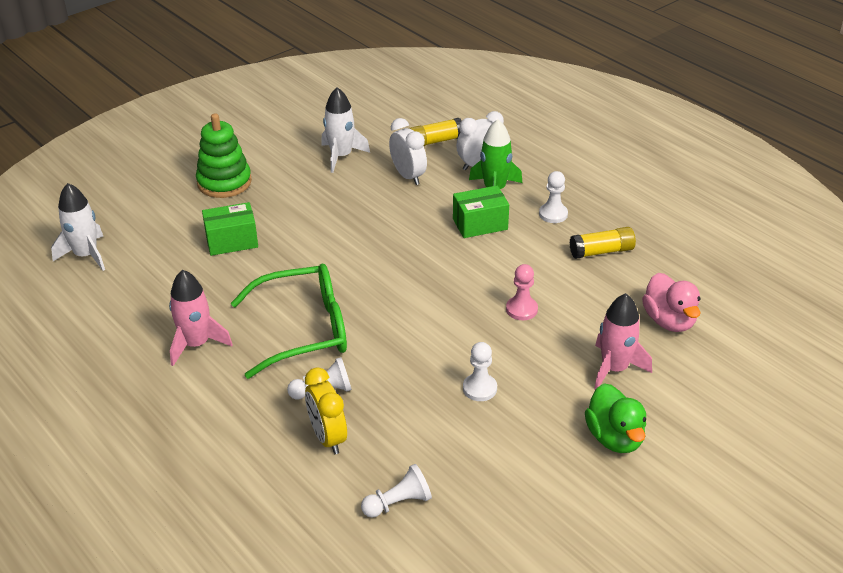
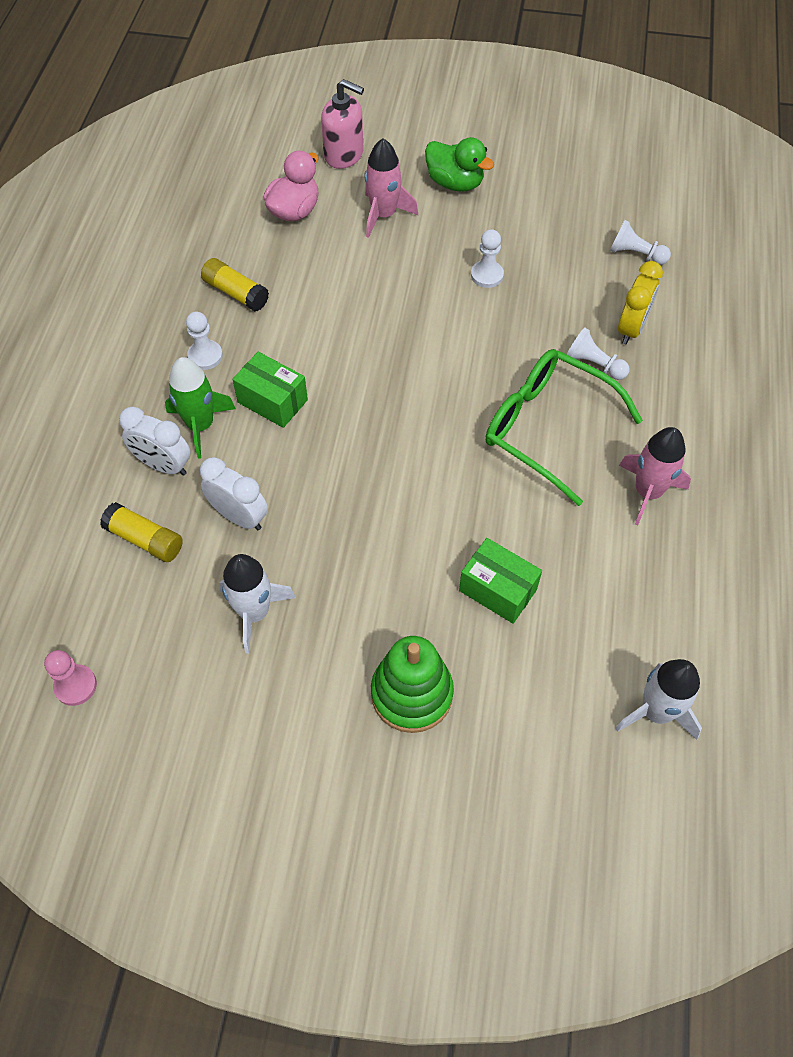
camera: 130 degrees left, 20 degrees up
(408, 176) = (239, 516): white clock -> white clock turned 105 degrees clockwise
(521, 309) = (369, 302): pink pawn -> pink pawn (75, 686)
(614, 438) = (455, 183): green duck -> green duck turned 90 degrees clockwise
(722, 387) = (344, 155): none -> pink soap dispenser

